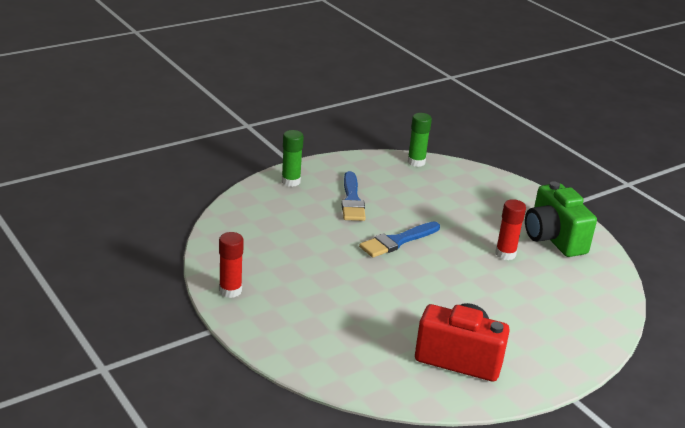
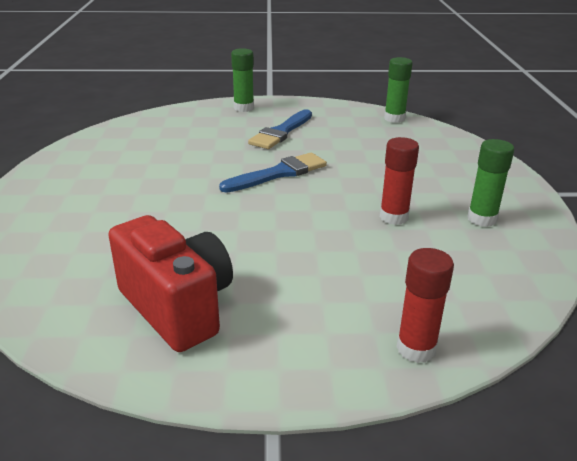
camera: 35 degrees right, 0 degrees up
(230, 291) = (53, 169): red glue stick -> red glue stick (416, 349)
(397, 241) = (278, 173): blue brush -> blue brush turned 150 degrees clockwise
(553, 239) = (482, 219): green camera -> green glue stick

